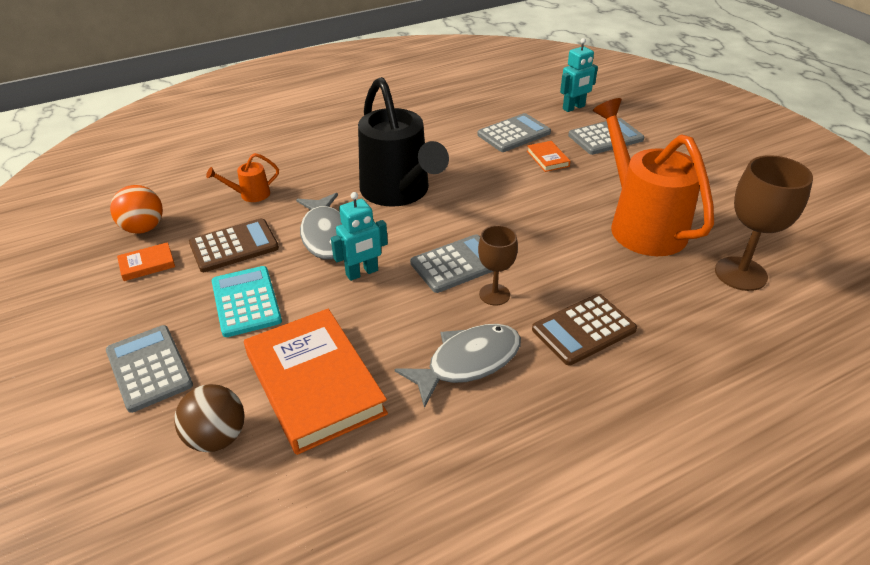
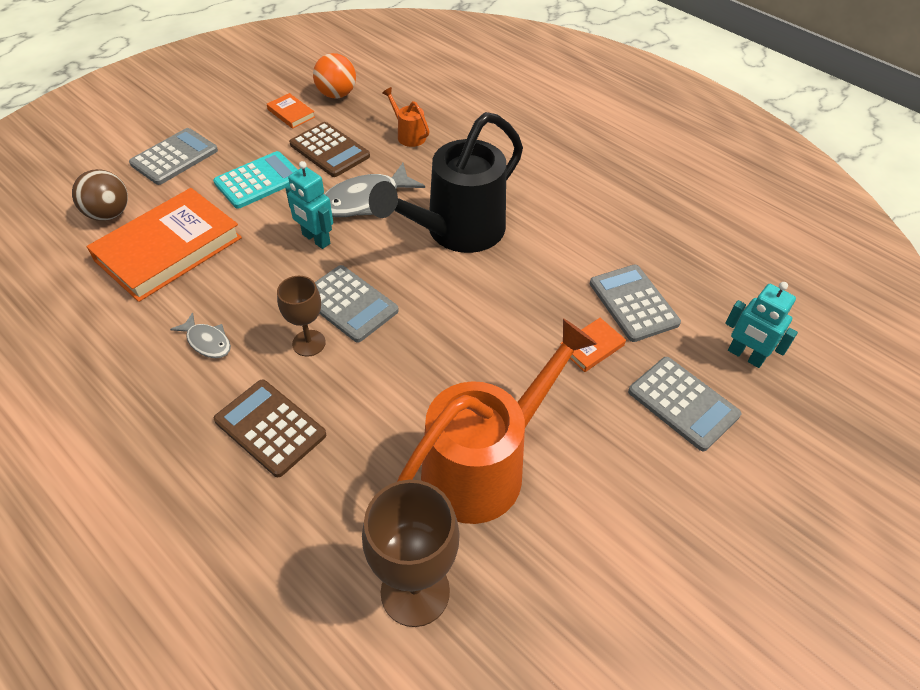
camera: 70 degrees right, 10 degrees up
(467, 362) = (207, 342): grey fish -> grey fish, size x0.55
(514, 134) = (633, 303): grey calculator -> grey calculator turned 150 degrees counterclockwise

